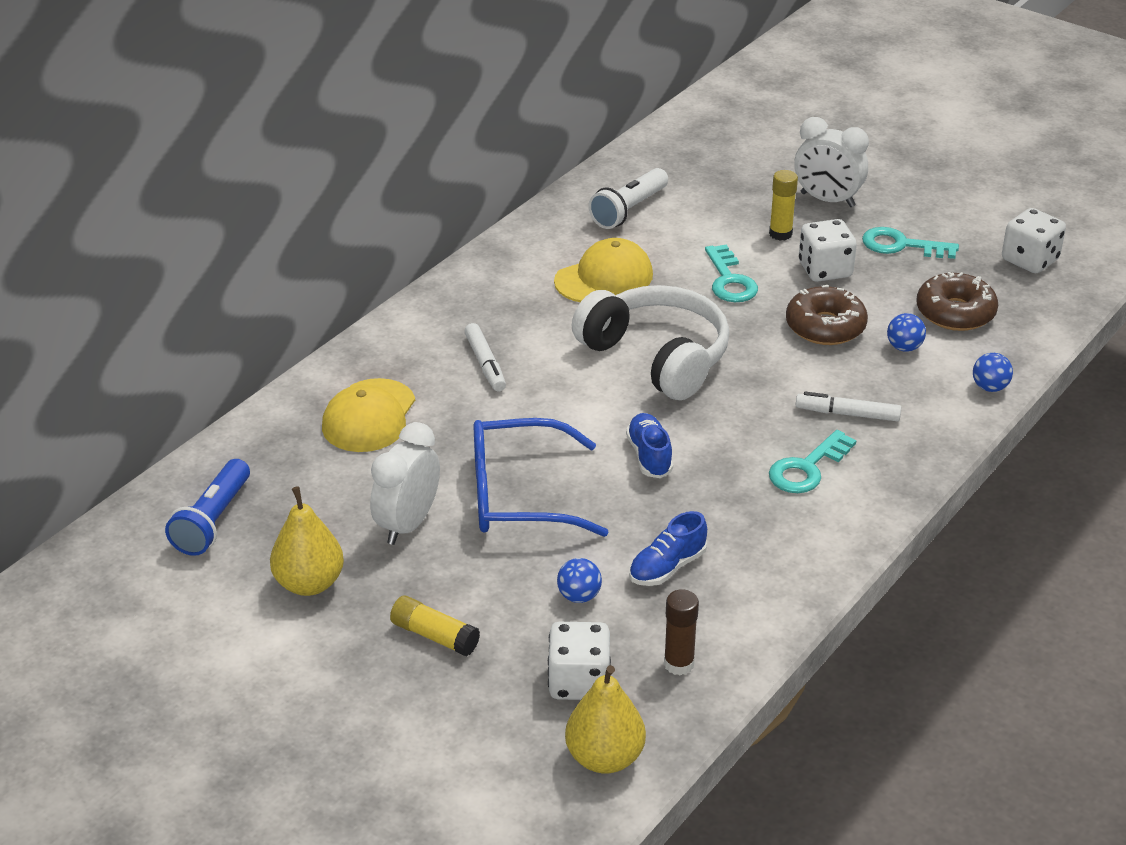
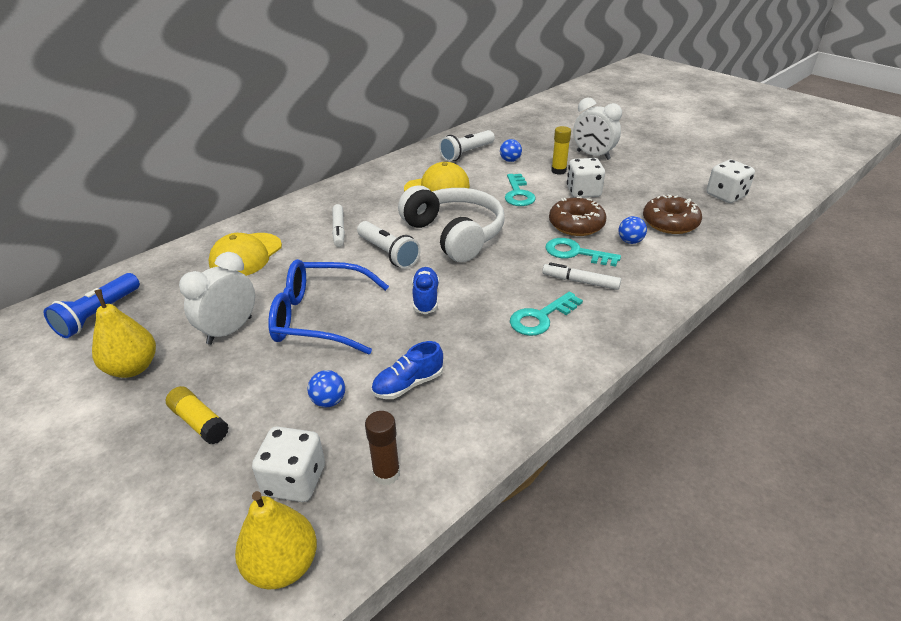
camera: 10 degrees right, 0 degrees up
(573, 395) = (388, 253): none -> white flashlight
(901, 245) = (638, 182): turquoise key -> turquoise key (575, 253)
(990, 387) = (691, 272): blue ball -> blue ball (510, 160)

